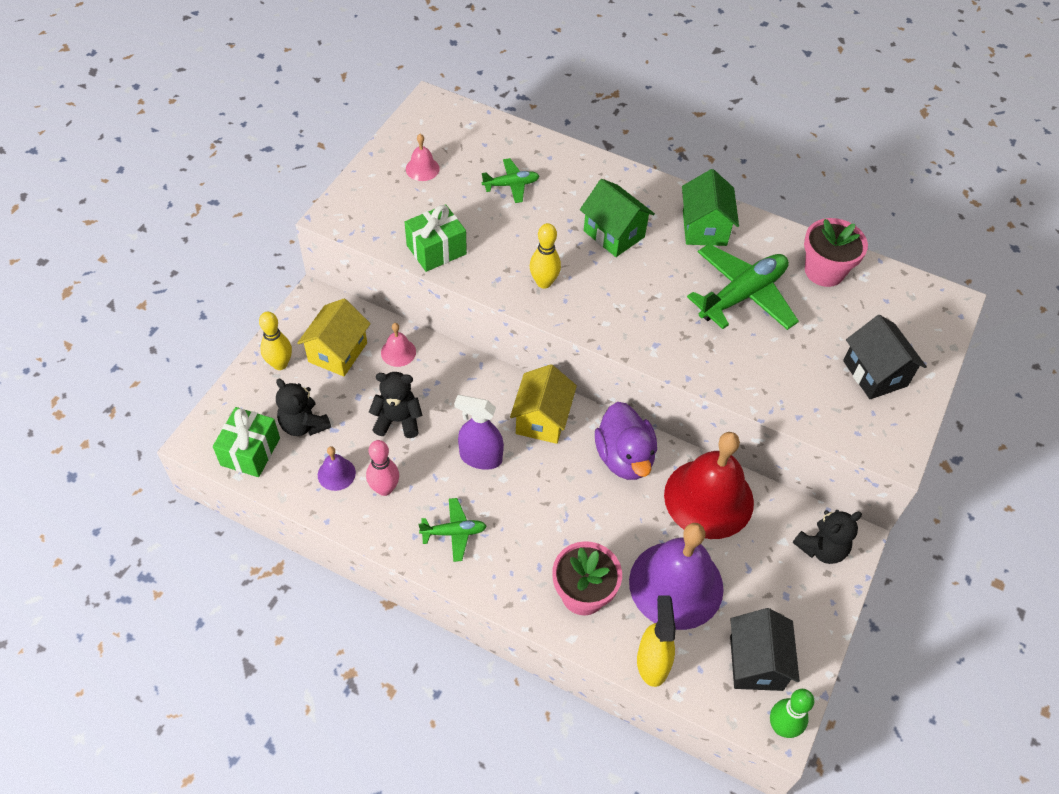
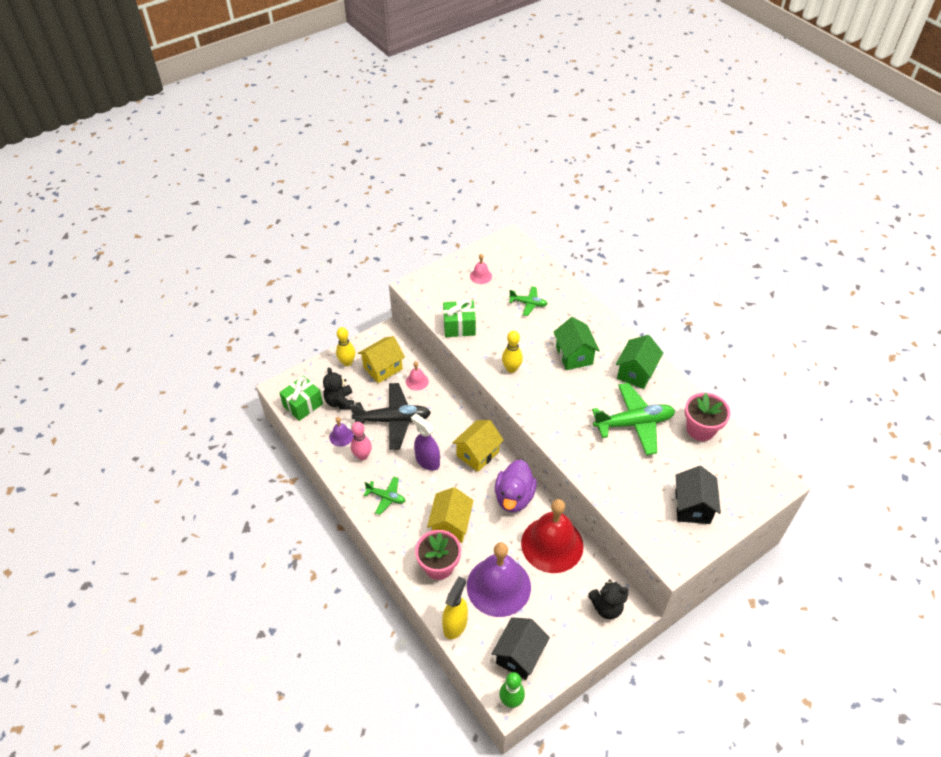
camera: 30 degrees right, 5 degrees down
(398, 420) = (393, 420): black teddy bear -> black plane
(565, 531) = (450, 525): none -> yellow house

